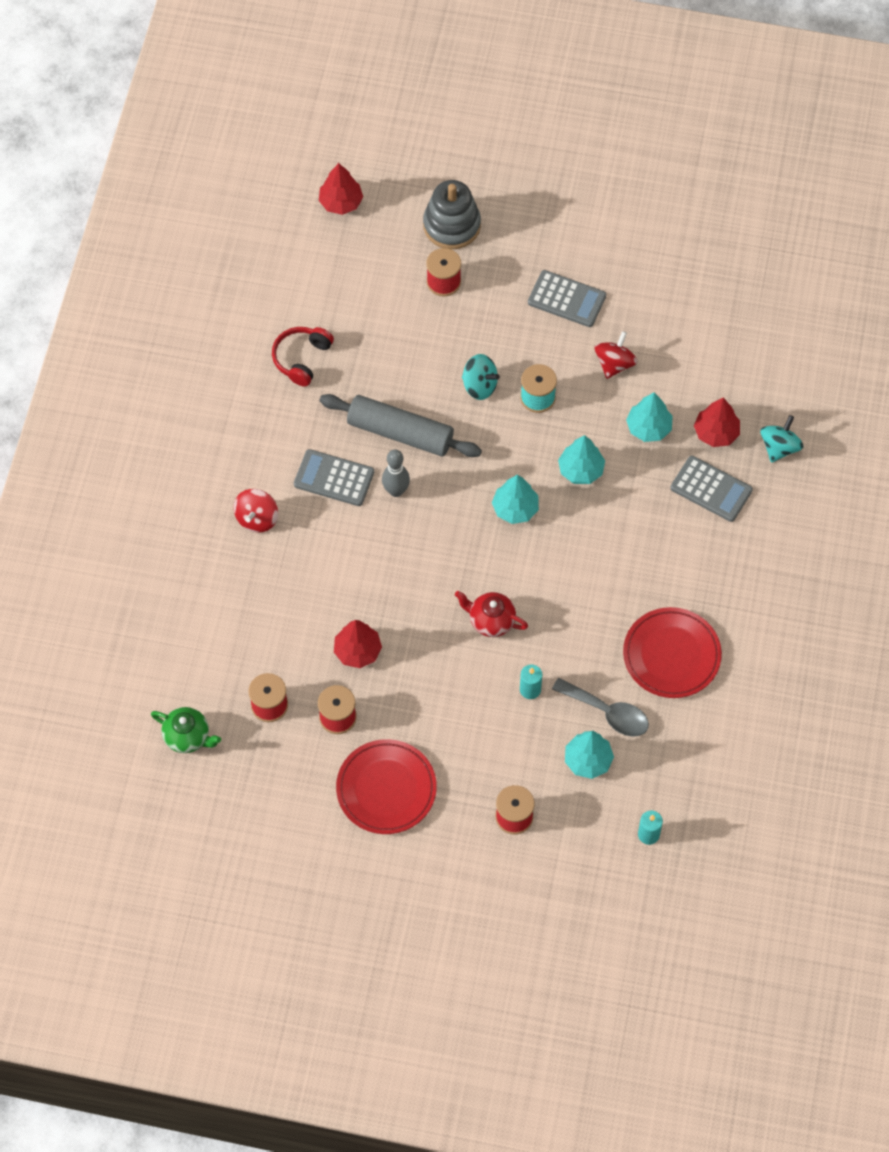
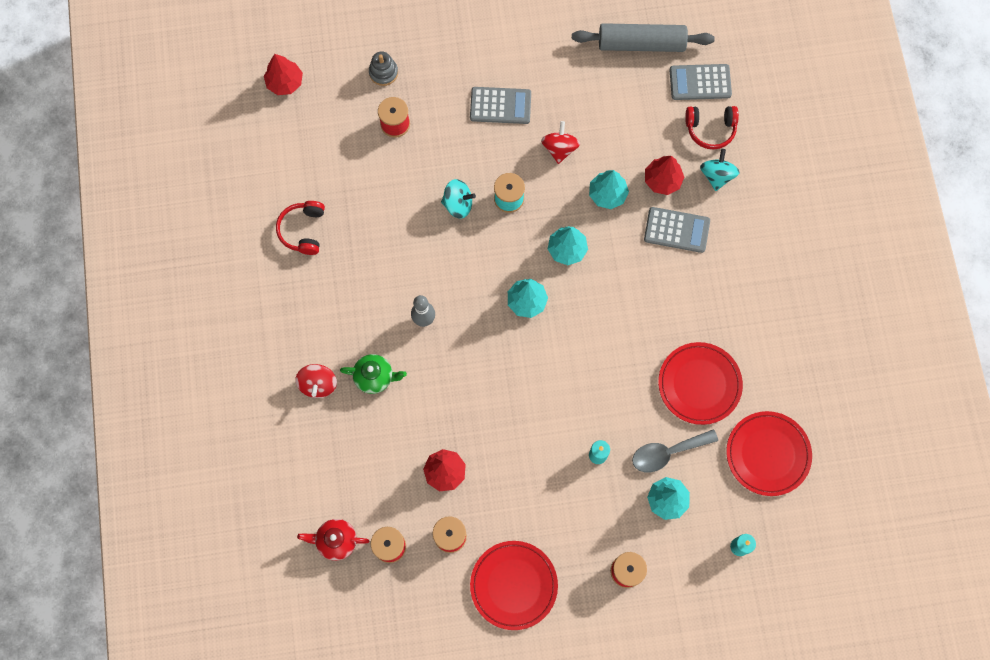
camera: 20 degrees left, 10 degrees up
(187, 737) = (332, 599): green teapot -> green teapot (375, 377)
(334, 478) = (369, 326): grey calculator -> grey calculator (700, 82)
(400, 433) = (408, 268): grey rolling pin -> grey rolling pin (641, 44)
(451, 225) = (383, 72): grey stacking toy -> grey stacking toy, size x0.59
(491, 620) = (544, 406): red teapot -> red teapot (336, 541)
(607, 712) = (667, 452): grey spoon -> grey spoon turned 150 degrees clockwise
(718, 751) = (767, 454): none -> red plate
(792, 397) = (710, 129): none -> red headphones

